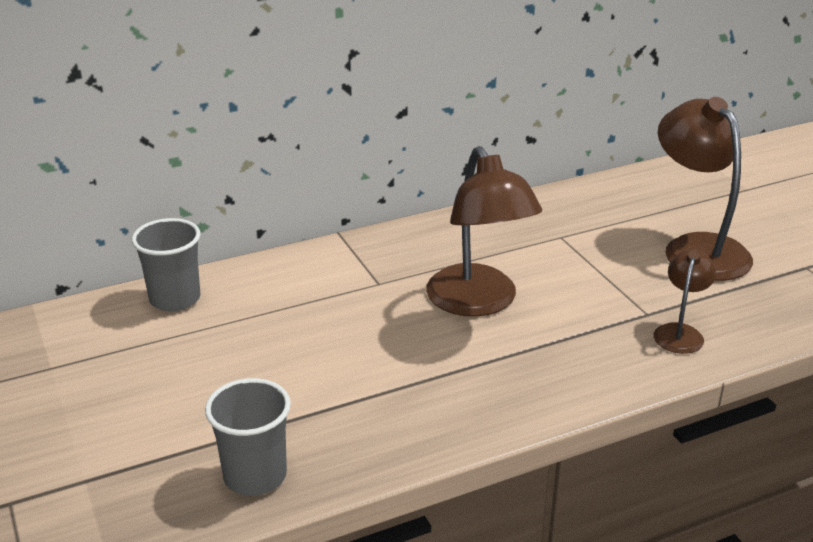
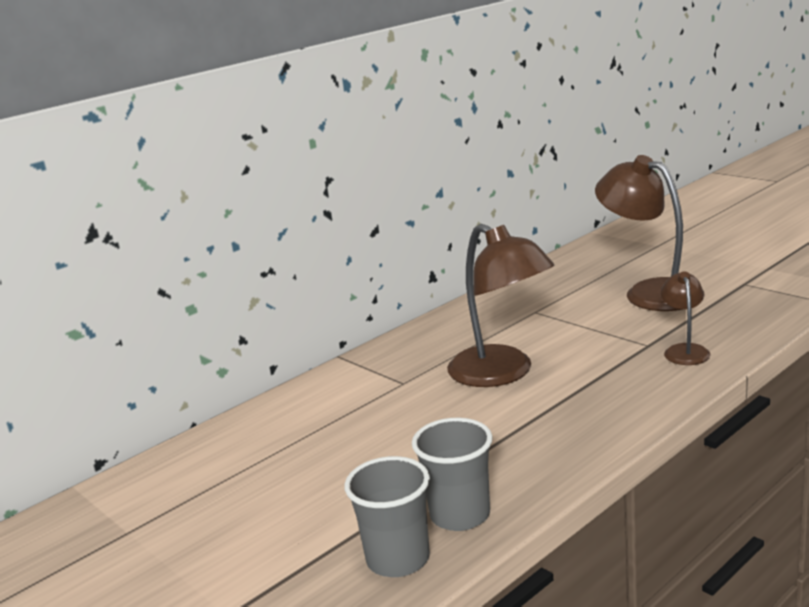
camera: 15 degrees left, 10 degrees down
(175, 299) = (218, 444): grey cup -> grey cup (460, 515)

